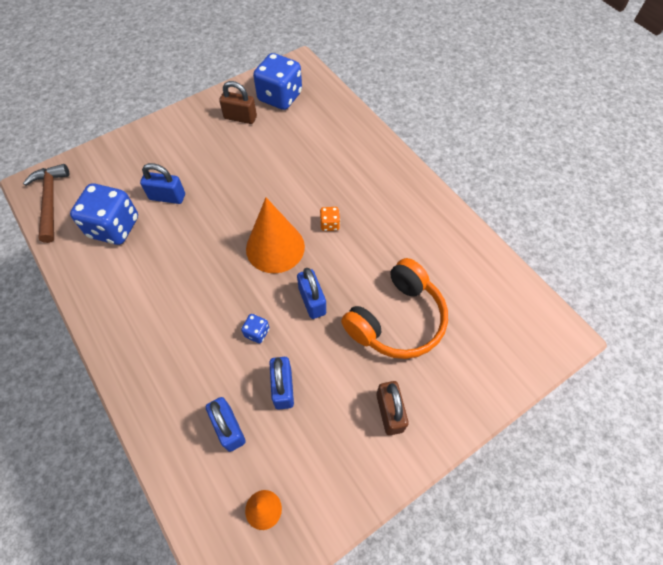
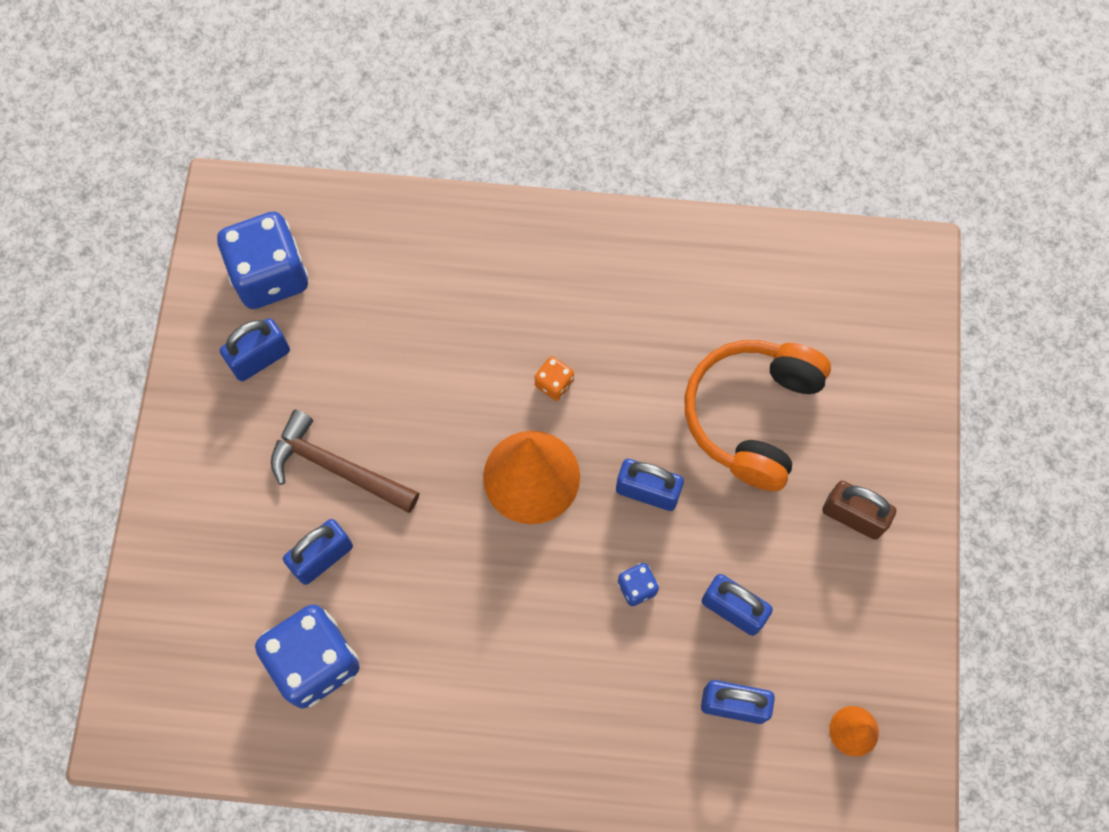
camera: 50 degrees left, 10 degrees up
(50, 201) = (182, 724): brown hammer -> brown hammer (337, 468)
(240, 117) = (260, 358): brown padlock -> blue padlock
(397, 320) = (752, 415): orange headphones -> orange headphones turned 150 degrees counterclockwise

